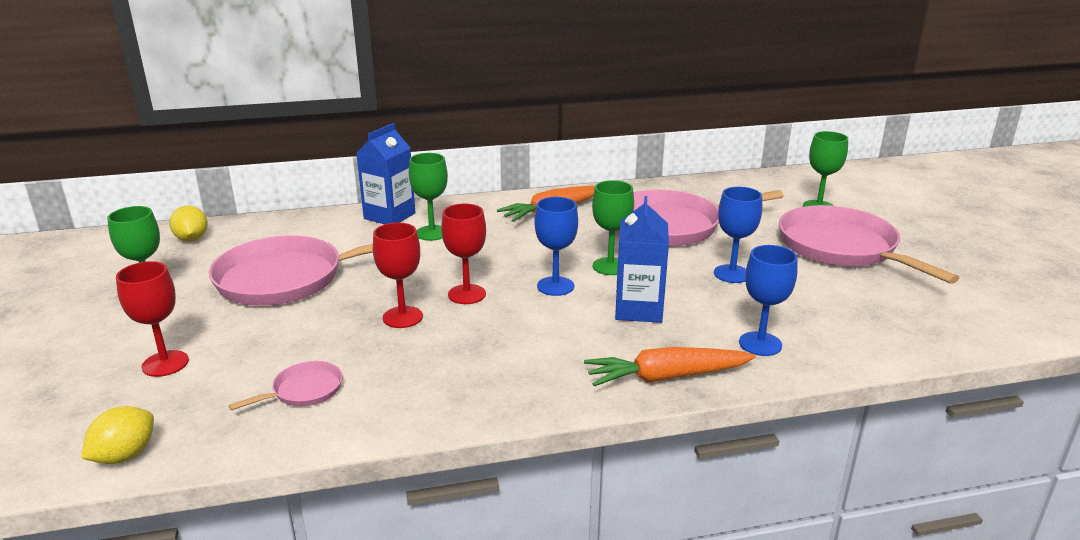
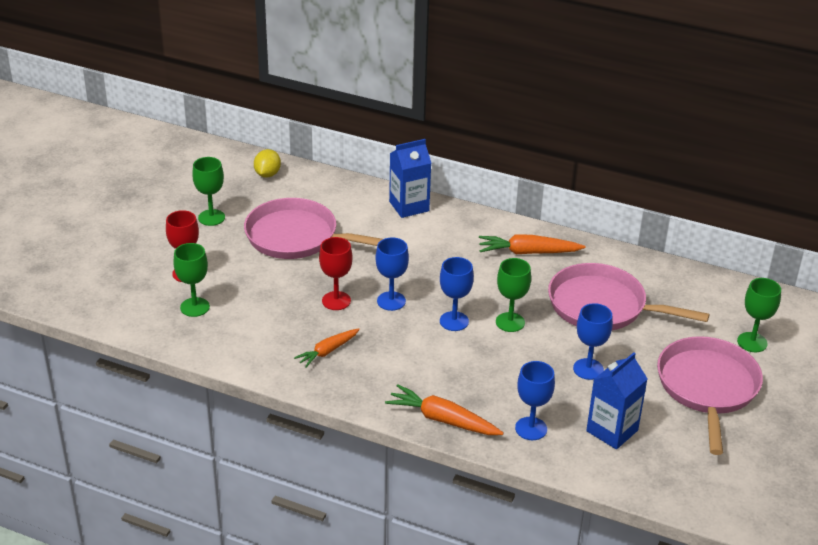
camera: 35 degrees right, 10 degrees up
(125, 455) = (132, 324): yellow lemon -> none
(304, 390) = (240, 327): pink pan -> none
(432, 233) = (422, 236): green goblet -> green goblet (195, 307)
(450, 369) = (328, 351): none -> orange carrot
(467, 294) = (391, 301): red goblet -> blue goblet
(638, 309) = (486, 365): blue carton -> blue carton (612, 431)

